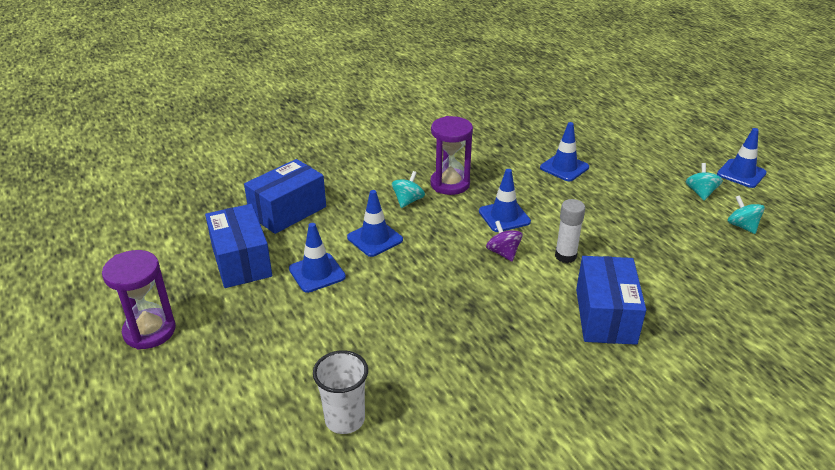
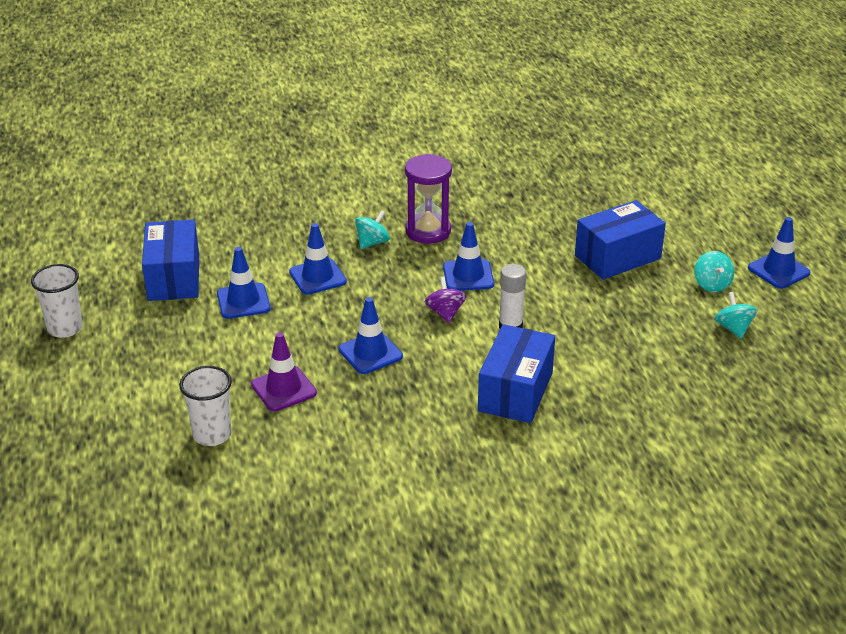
camera: 15 degrees right, 0 degrees up
(149, 331) = (65, 328): purple hourglass -> white cup
(288, 211) = (240, 234): blue box -> blue box (617, 257)
(394, 354) = (284, 389): none -> purple traffic cone
(564, 167) = (569, 232): blue traffic cone -> blue traffic cone (370, 353)
(700, 193) = (712, 284): turquoise spinning top -> turquoise spinning top turned 150 degrees clockwise

